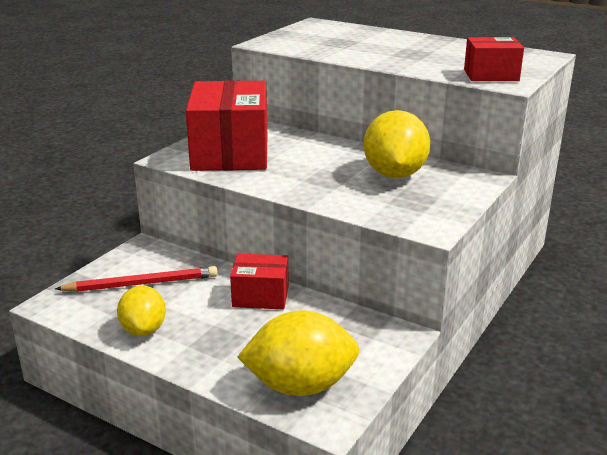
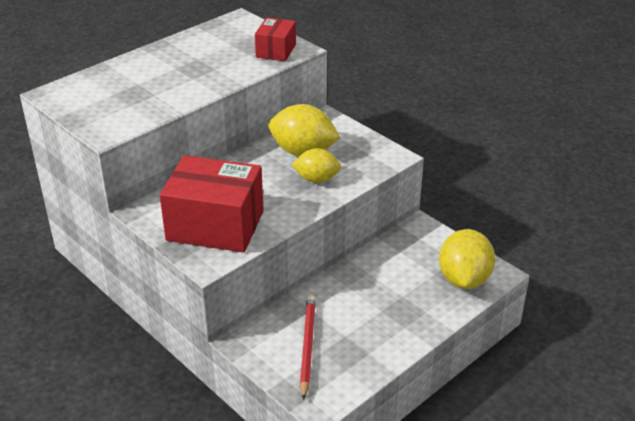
camera: 75 degrees left, 10 degrees up
(143, 330) = (378, 349): yellow lemon -> yellow lemon (316, 179)
(260, 296) = (351, 281): red box -> none

